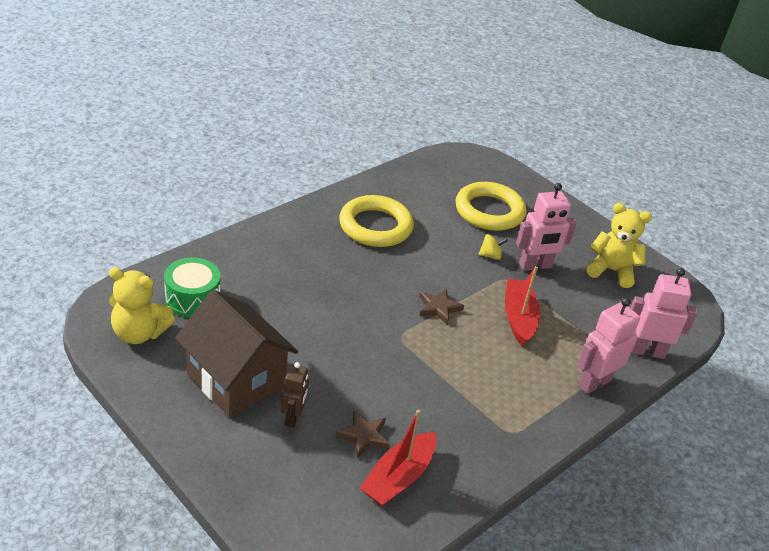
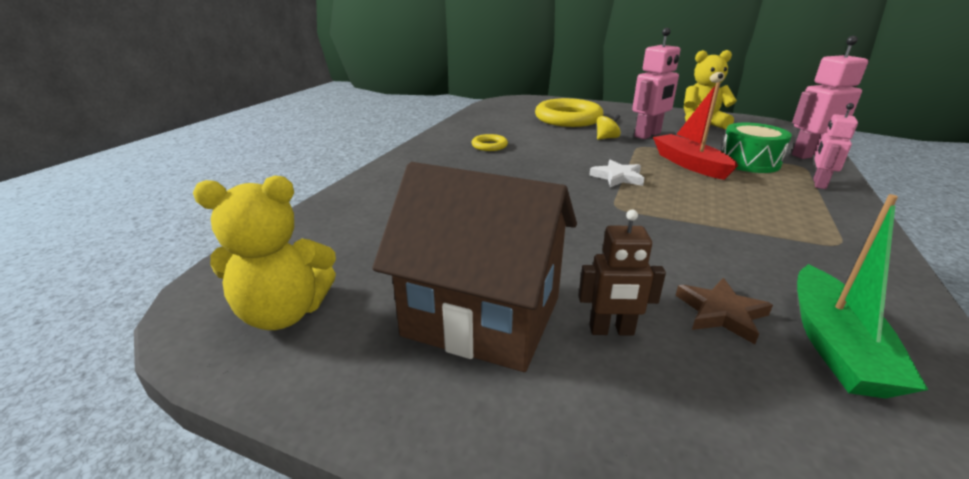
camera: 20 degrees left, 10 degrees down
(192, 299) = (342, 249): green drum -> green drum (749, 162)
(293, 418) = (611, 330): brown robot -> brown robot turned 105 degrees clockwise
(375, 226) = (489, 146): yellow ring -> yellow ring, size x0.46
(398, 478) = (835, 345): red boat -> green boat
(438, 308) = (617, 177): brown star -> white star
(594, 383) = (819, 184): pink robot -> pink robot, size x0.63

